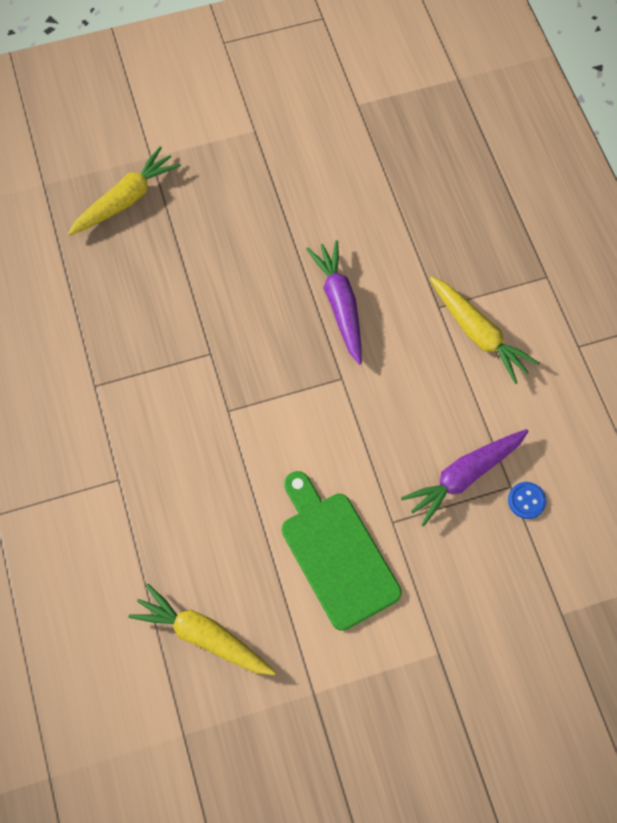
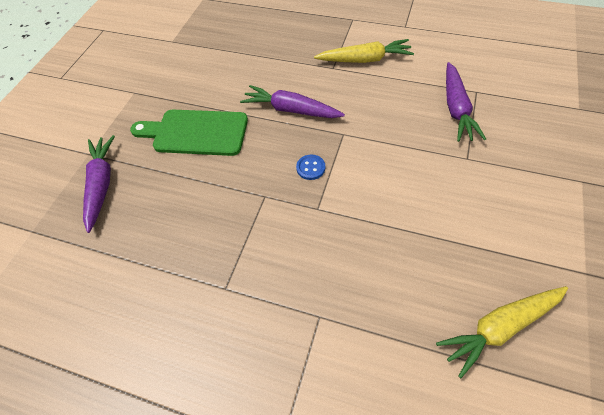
camera: 50 degrees left, 10 degrees down
(125, 199) = (101, 185): yellow carrot -> purple carrot
(336, 554) = (474, 201): green cutting board -> green cutting board (196, 133)
(526, 501) = (491, 89): blue button -> blue button (310, 168)

